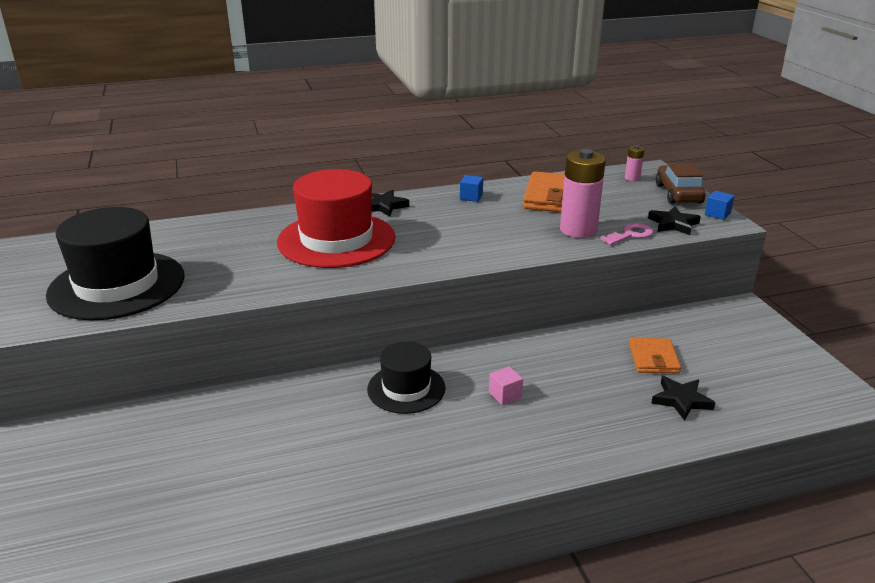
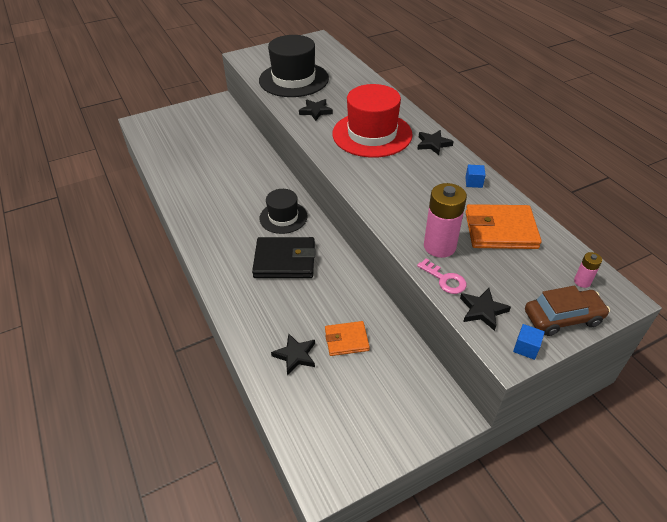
camera: 80 degrees right, 15 degrees up
(241, 274) = (315, 111): none -> black star
(505, 395) = (285, 260): pink cube -> black wallet

